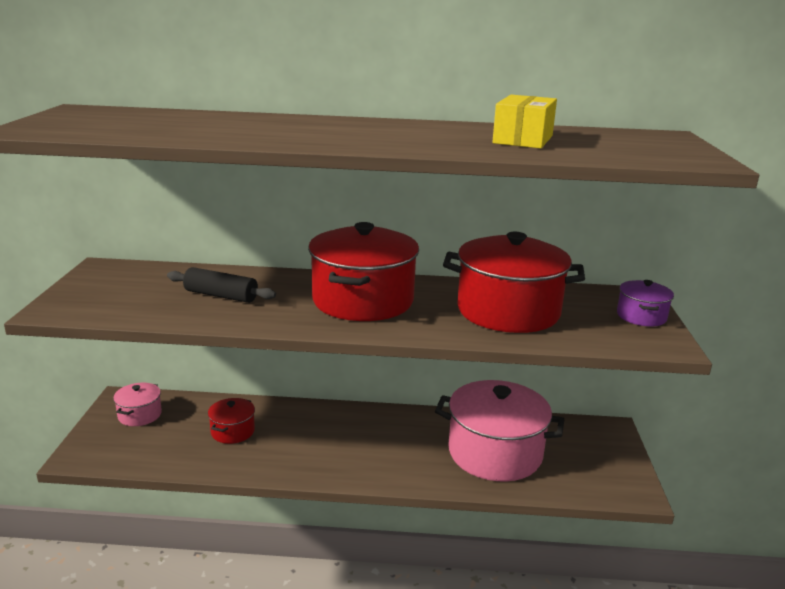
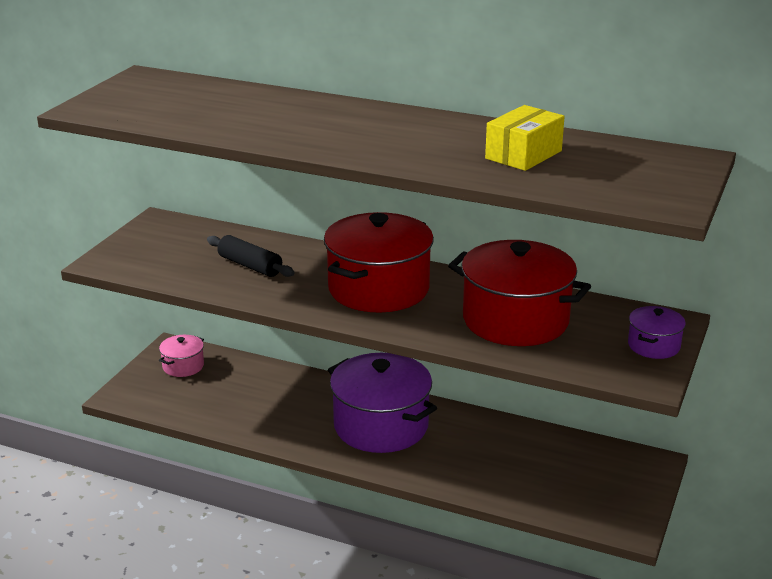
camera: 20 degrees right, 5 degrees up
(233, 431) = (261, 397): red pot -> none
(362, 439) = (381, 426): none -> purple pot
(495, 453) = (507, 463): pink pot -> none

